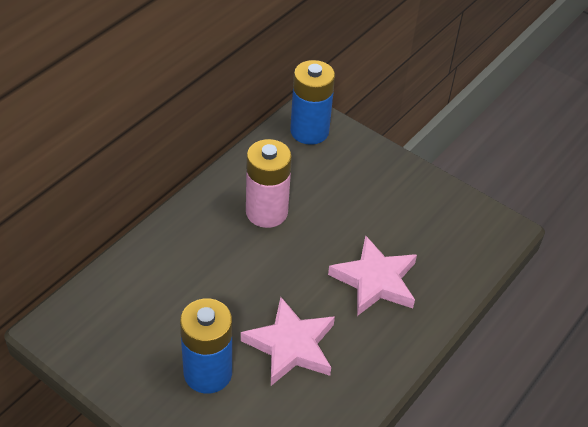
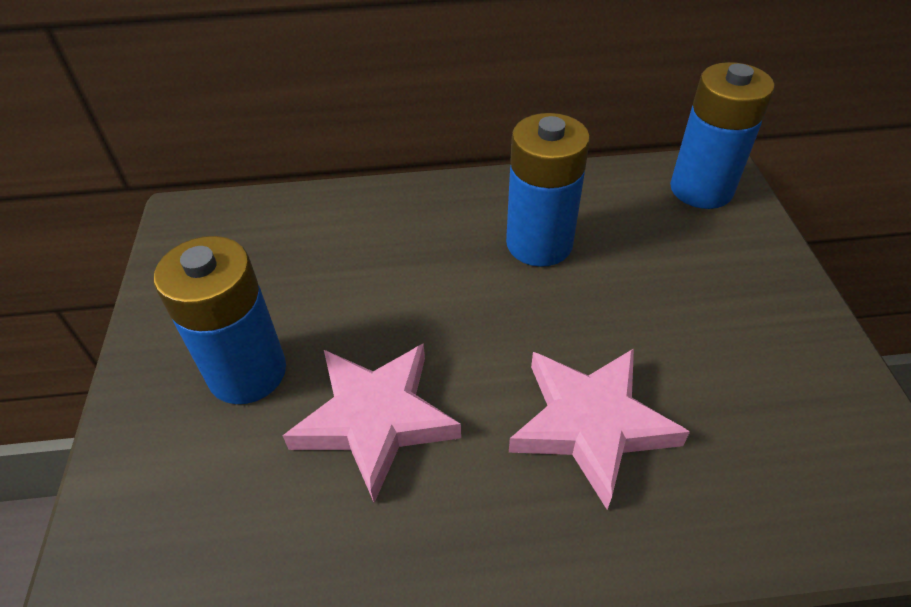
camera: 50 degrees right, 0 degrees up
(266, 212) = (539, 244): pink battery -> blue battery

